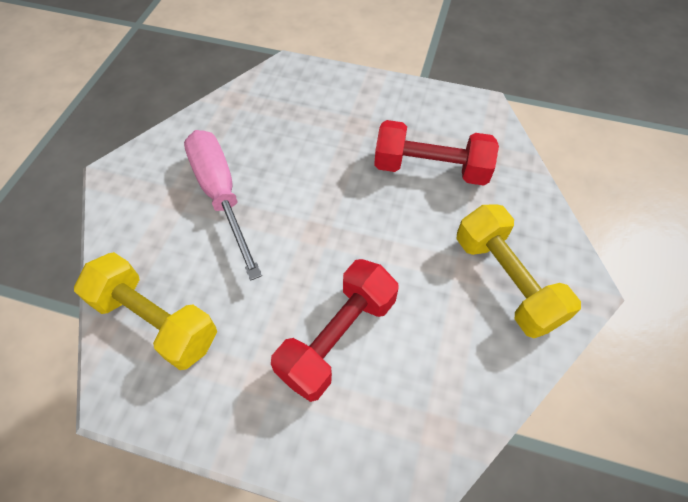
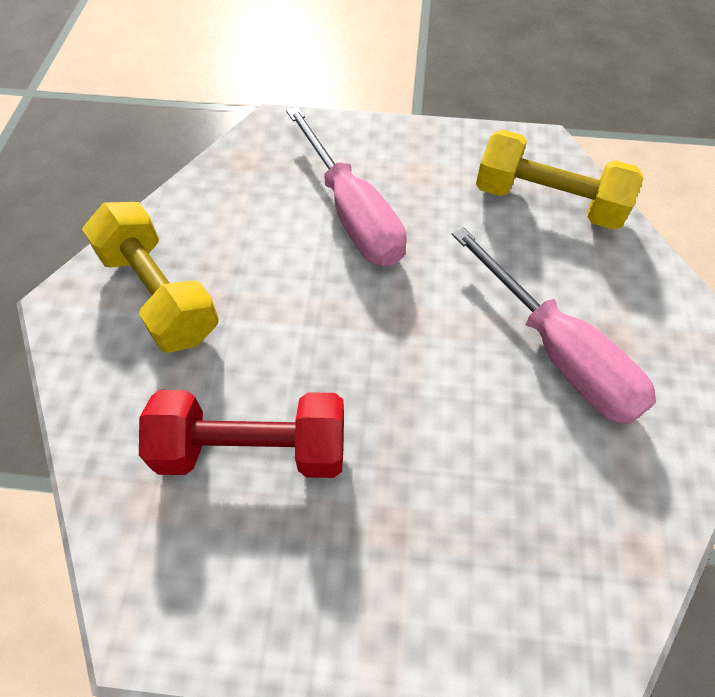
camera: 170 degrees right, 0 degrees up
(337, 338) = (352, 213): red dumbbell -> pink screwdriver

